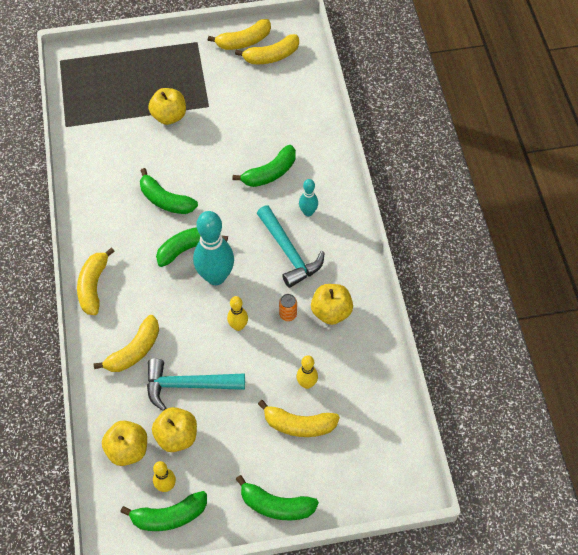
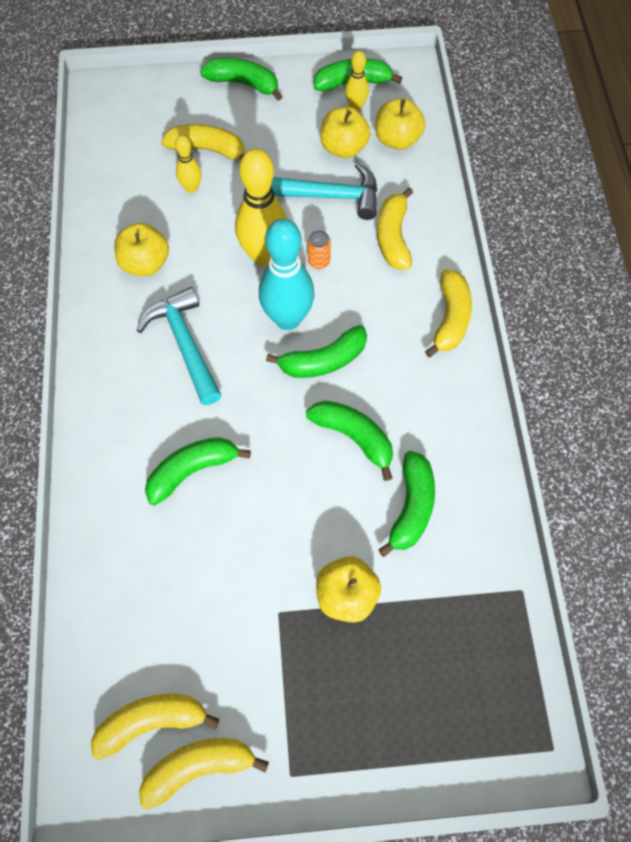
camera: 175 degrees left, 5 degrees up
(129, 163) = (411, 507): none -> green banana
(134, 350) = (393, 237): yellow banana -> yellow banana turned 45 degrees counterclockwise
(238, 326) = (264, 255): yellow bowling pin -> yellow bowling pin, size x1.98
(288, 314) = (200, 265): orange can -> orange can (318, 261)
(308, 212) = (147, 401): turquoise bowling pin -> none

